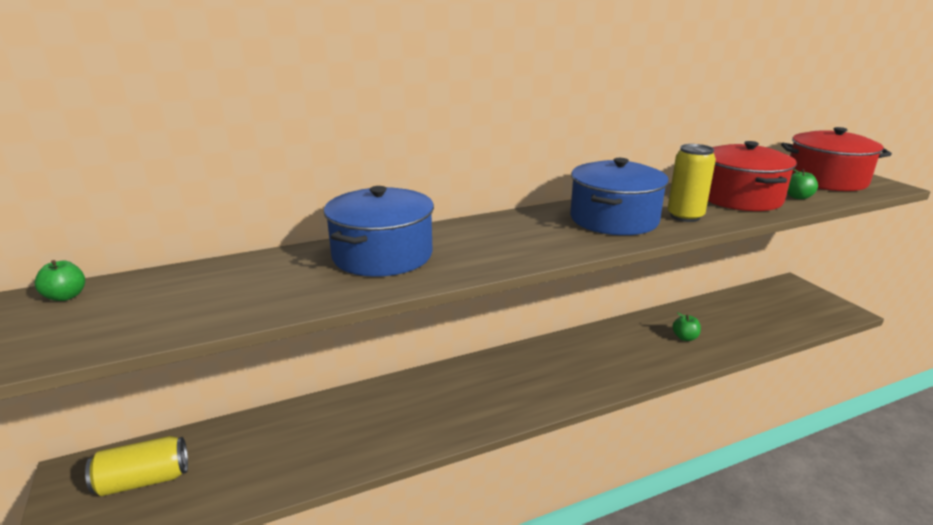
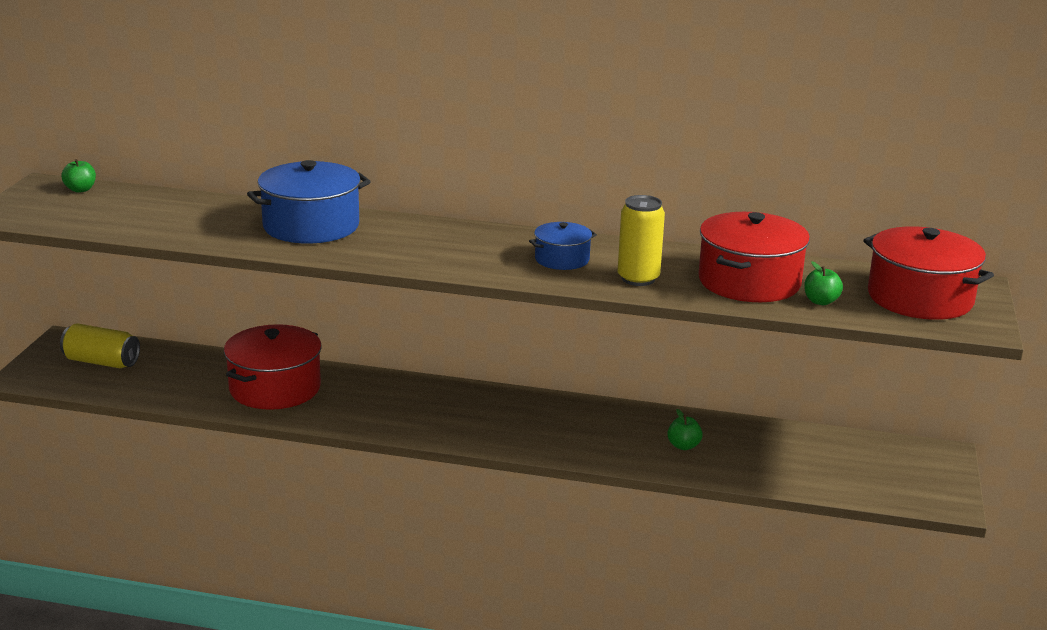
camera: 35 degrees right, 0 degrees up
(357, 426) = (275, 388): none -> red pot
(614, 219) = (562, 259): blue pot -> blue pot, size x0.55

